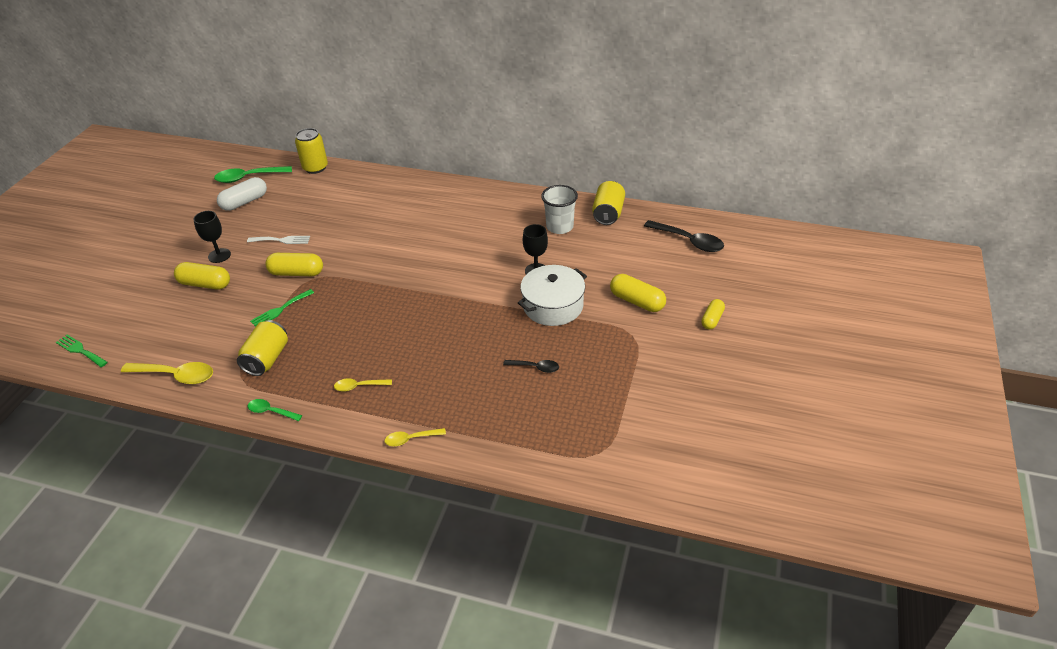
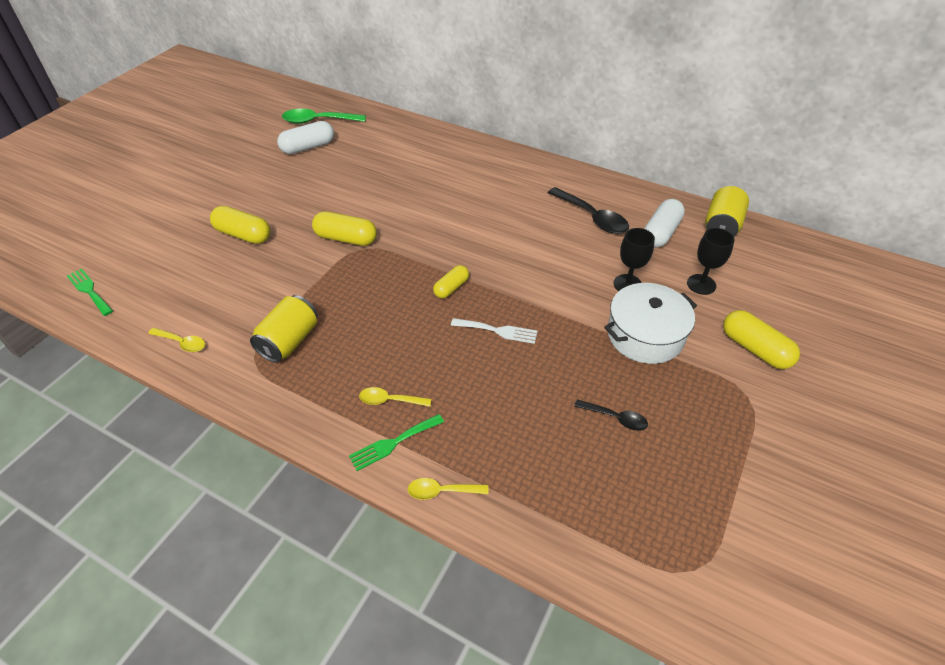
camera: 10 degrees right, 5 degrees up
(176, 376) = (182, 343): yellow spoon -> yellow spoon, size x0.57
(219, 255) = (267, 203): black goblet -> black goblet (701, 284)
(271, 411) = (278, 413): green spoon -> none
(280, 310) = (318, 281): green fork -> green fork (393, 443)
(282, 240) = (338, 197): white fork -> white fork (498, 331)
(315, 168) = (391, 121): yellow can -> none
(559, 227) = (661, 233): white cup -> white capsule
(689, 241) = (825, 278): black spoon -> black spoon (592, 217)
(712, 319) = (857, 394): yellow capsule -> yellow capsule (451, 288)

